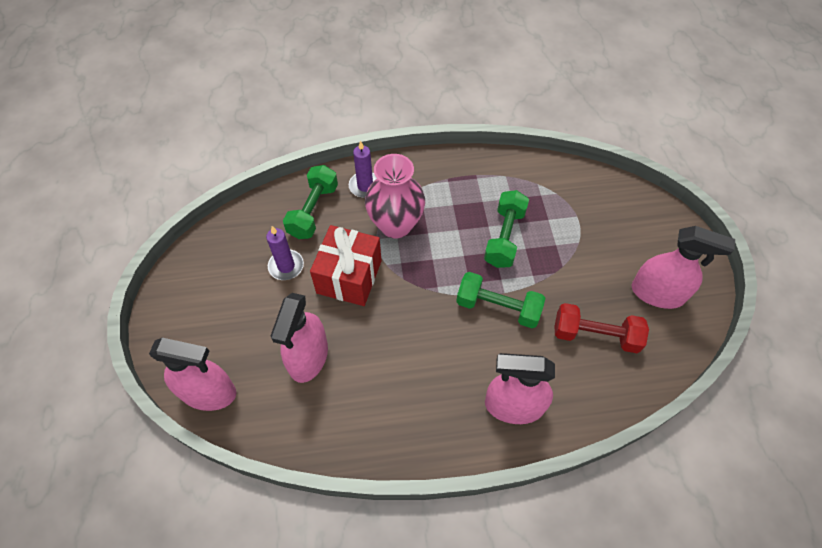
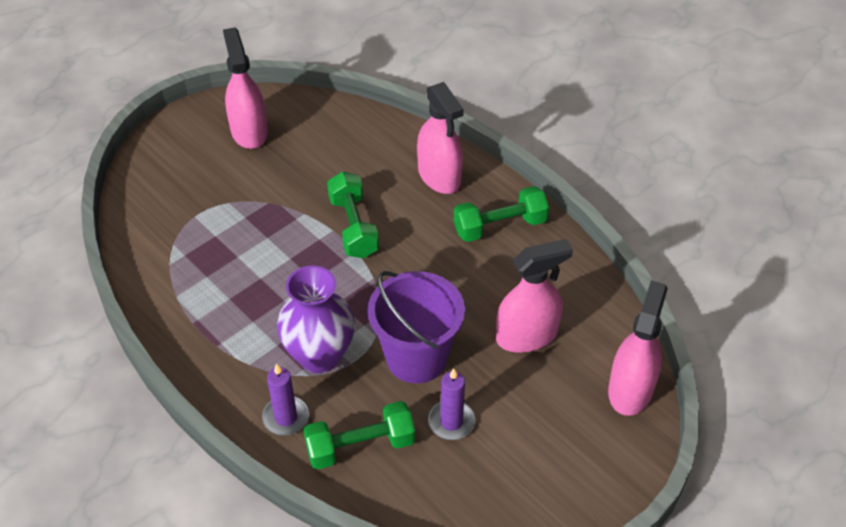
camera: 125 degrees left, 10 degrees down
(208, 392) = (630, 389): pink spray bottle -> pink spray bottle turned 45 degrees clockwise
(349, 277) = (416, 357): red gift -> purple bucket
(396, 225) = (319, 356): pink vase -> purple vase
(504, 237) = (266, 258): green dumbbell -> green dumbbell (500, 226)
(595, 335) = (327, 154): red dumbbell -> none

